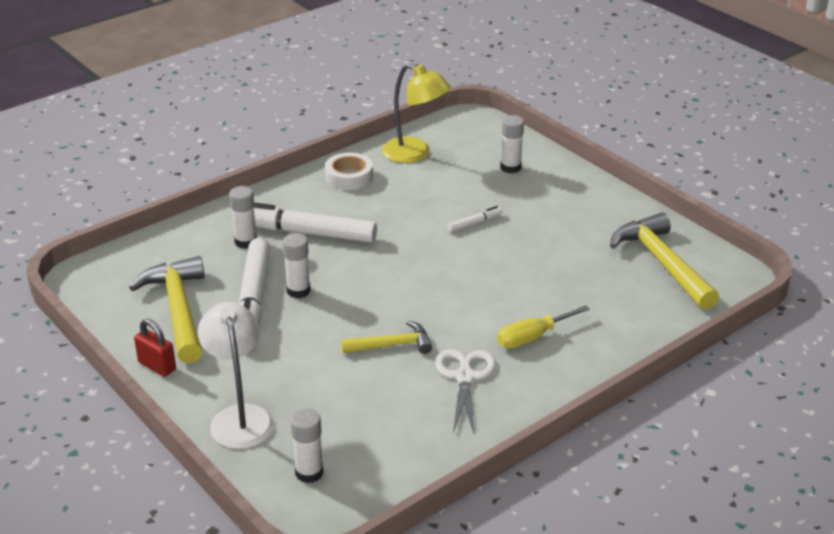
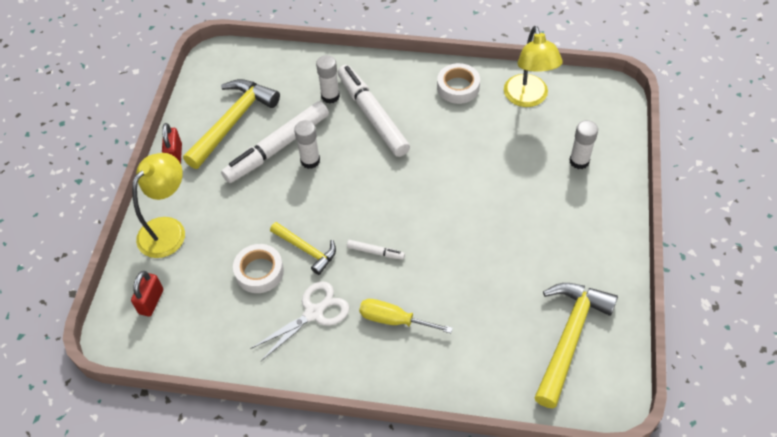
camera: 50 degrees right, 20 degrees up
(240, 417) = (168, 229): white lamp -> yellow lamp
(309, 472) = (151, 301): white glue stick -> red padlock
(375, 385) = (259, 272): none -> white tape
(474, 223) = (486, 192): white marker -> white marker (375, 252)

